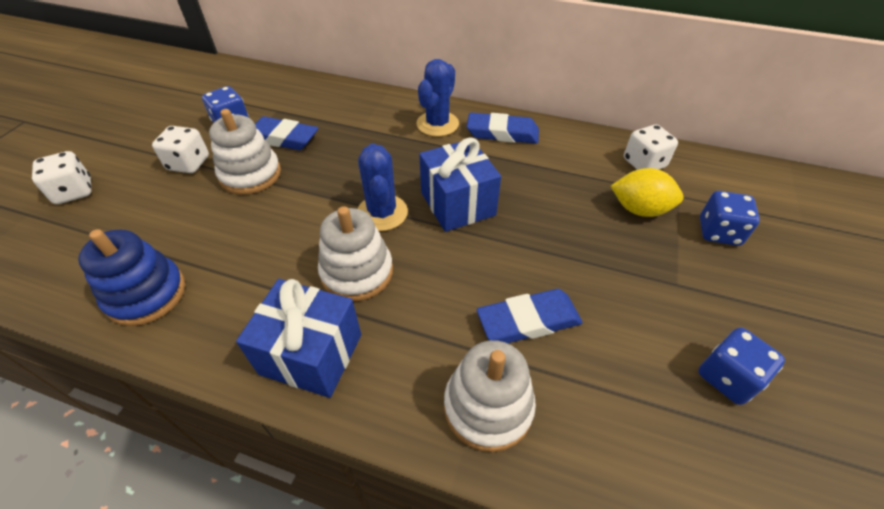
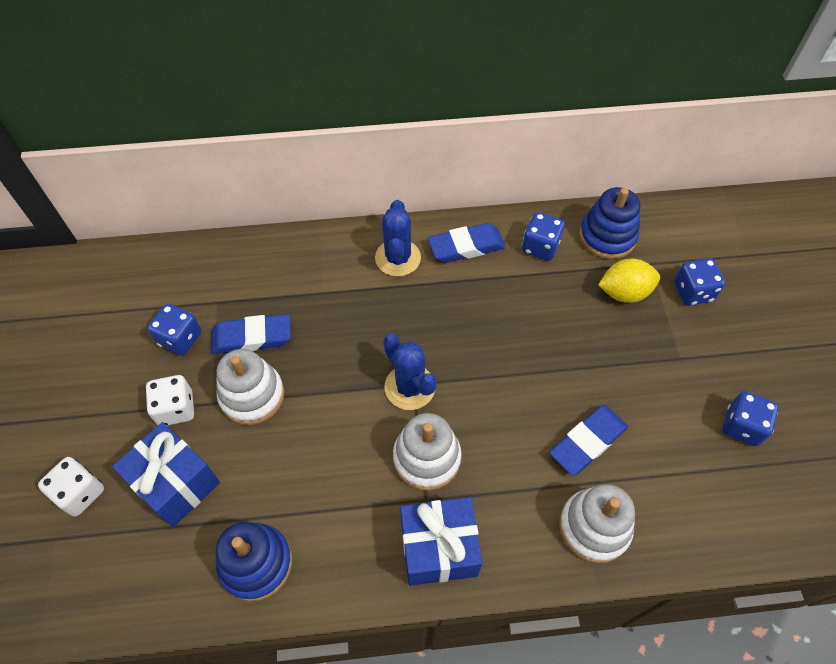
camera: 25 degrees left, 10 degrees up
(458, 203) = (471, 349): blue gift -> blue gift (176, 483)
(571, 152) = (540, 247): none -> blue dice
(644, 163) = (607, 236): white dice -> blue stacking toy

